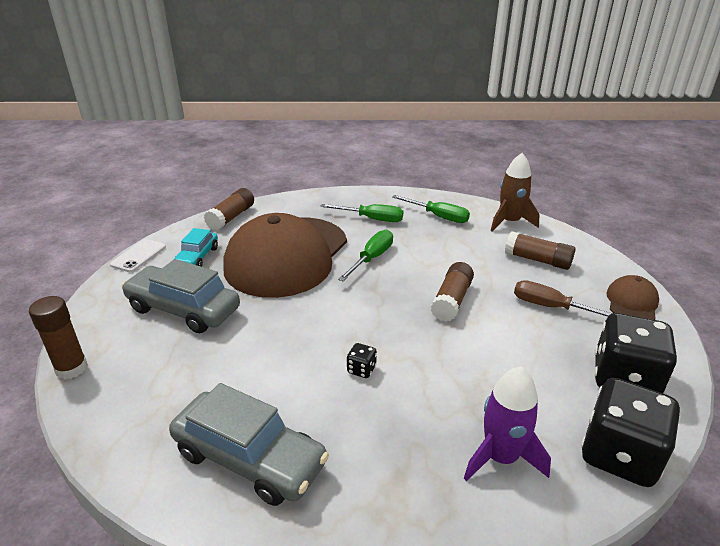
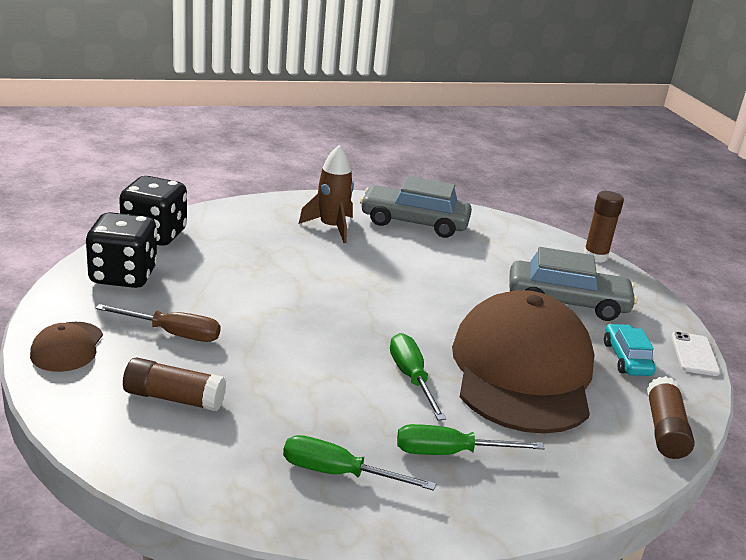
camera: 160 degrees right, 5 degrees down
(361, 369) = (364, 269): black dice -> none
(371, 258) = (411, 378): green screwdriver -> green screwdriver turned 150 degrees clockwise
(452, 300) = (293, 332): brown glue stick -> none
(501, 457) = (243, 230): purple rocket -> none
(510, 222) = (206, 475): brown rocket -> brown rocket (331, 227)

